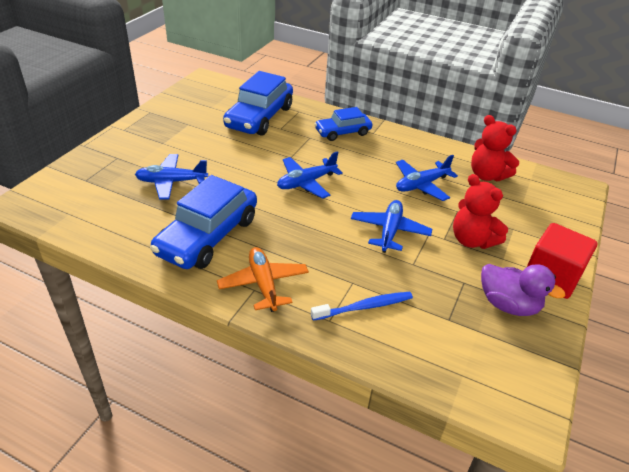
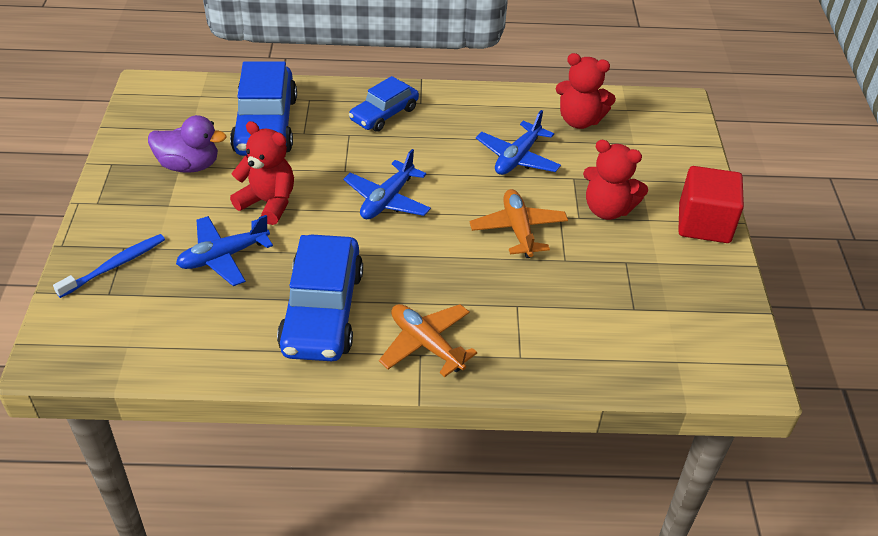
camera: 25 degrees left, 5 degrees up
(225, 160) = (268, 203): none -> red teddy bear
(364, 307) = (545, 328): blue toothbrush -> blue toothbrush (114, 266)
(389, 231) = (518, 230): blue plane -> orange plane
(508, 305) = (680, 271): purple duck -> purple duck (189, 165)

